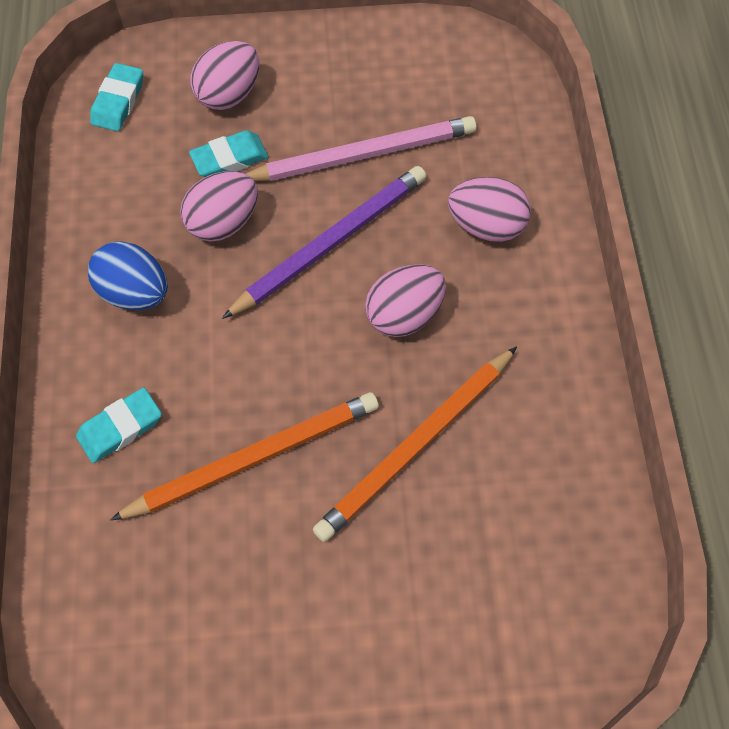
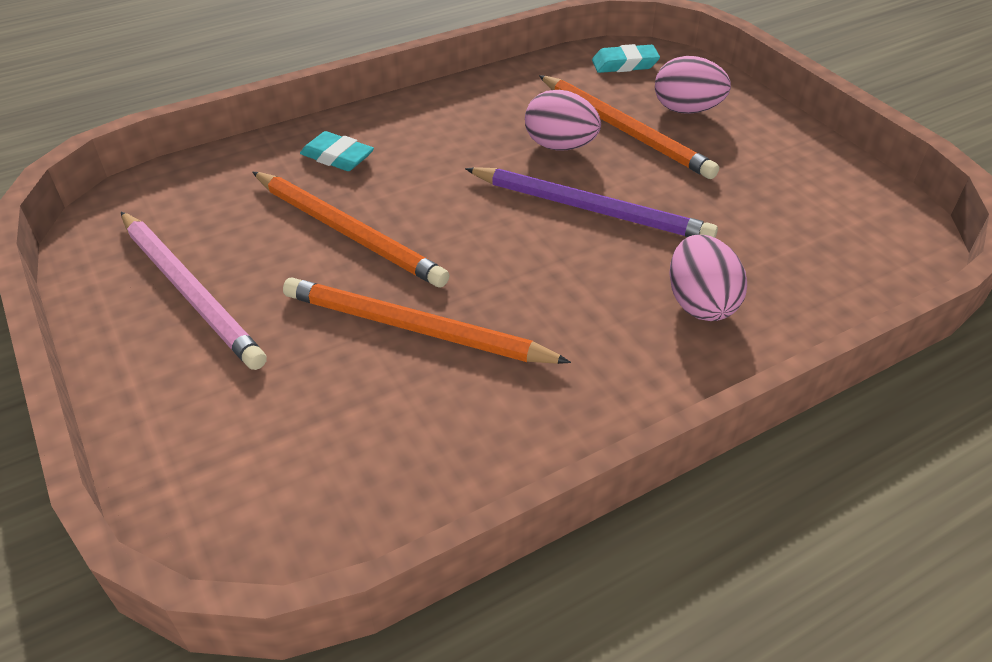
camera: 65 degrees right, 20 degrees down
(135, 292) = (460, 126): blue egg -> none
(230, 158) = (624, 130): turquoise eraser -> orange pencil
(362, 154) = (701, 198): pink pencil -> pink pencil (190, 291)
(404, 315) = (551, 277): pink egg -> none

